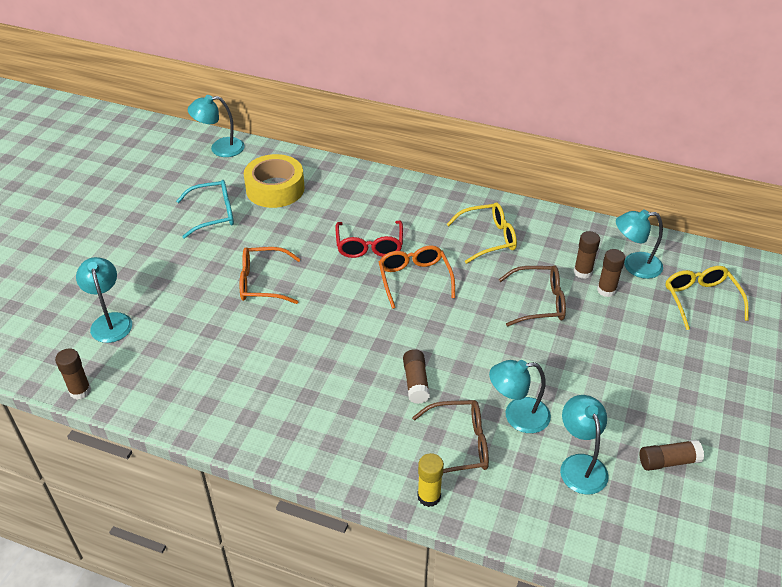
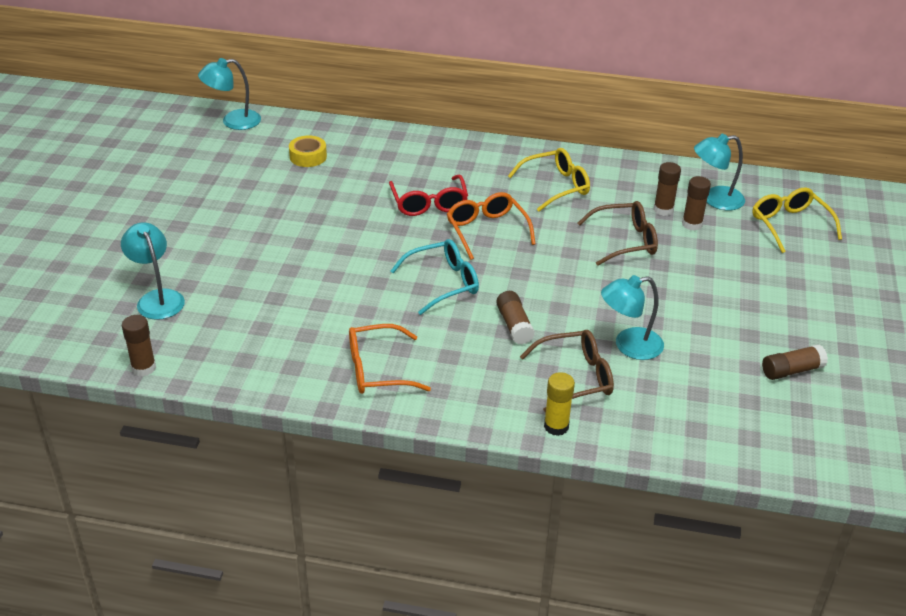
camera: 10 degrees left, 5 degrees down
(214, 214) = (245, 186): turquoise glasses -> turquoise glasses (443, 283)
(262, 283) = (320, 247): orange glasses -> orange glasses (377, 370)
(275, 189) = (308, 156): yellow tape -> yellow tape, size x0.56
(580, 465) = (704, 382): turquoise lamp -> none

